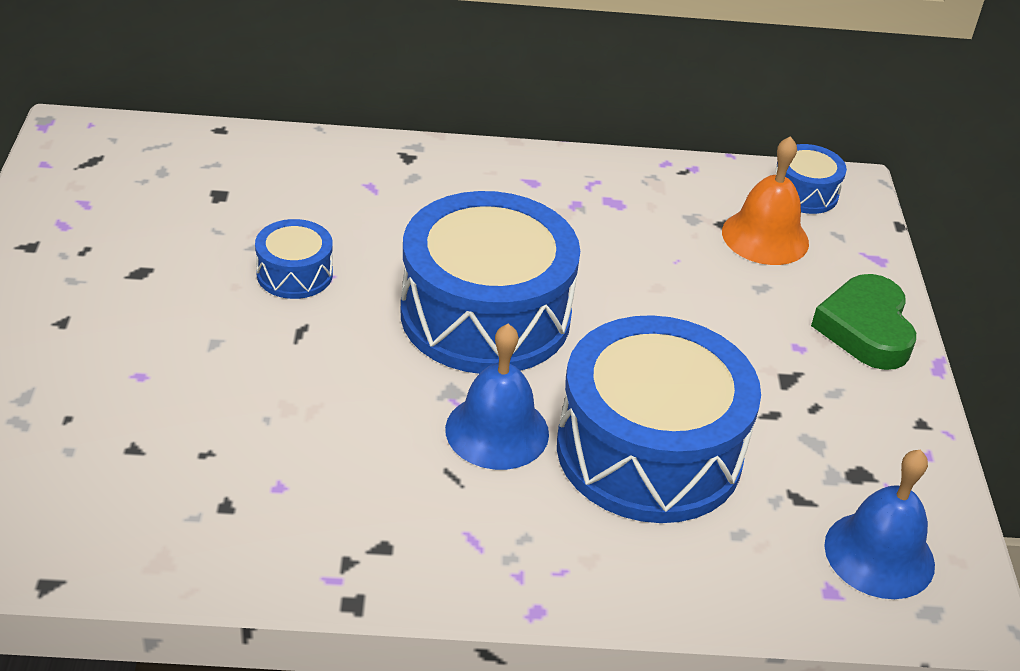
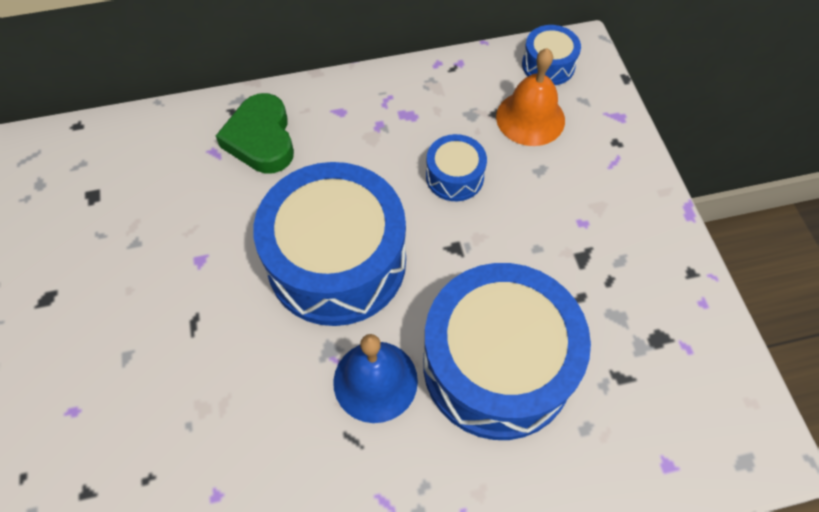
camera: 10 degrees left, 20 degrees up
(294, 274) = (174, 263): blue drum -> blue drum (454, 176)
(865, 329) = (627, 190): green heart -> green heart (261, 139)
(879, 554) = (694, 416): blue bell -> none

